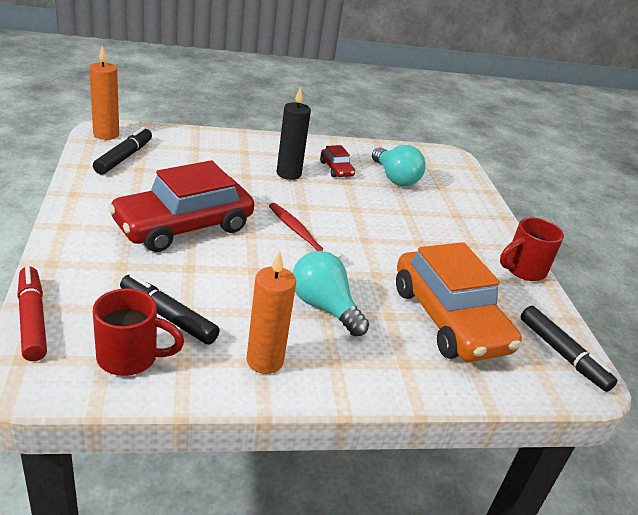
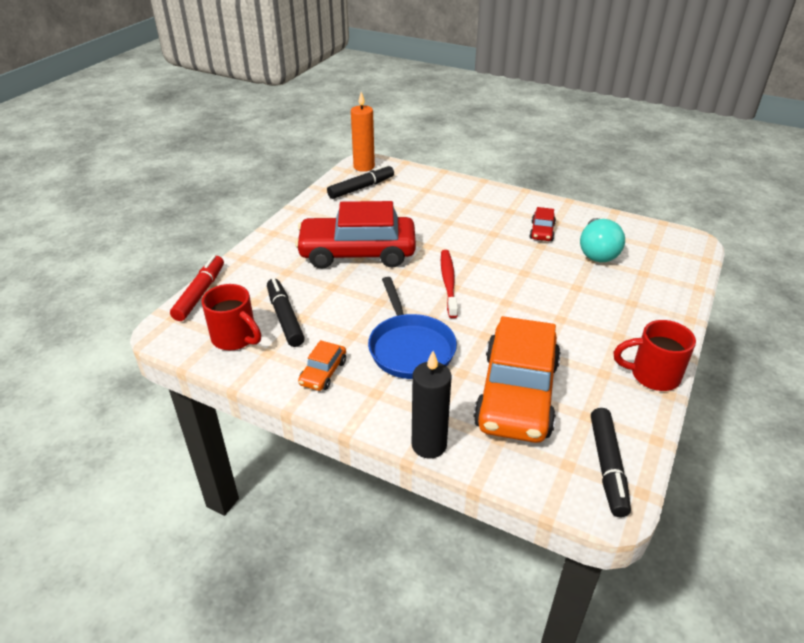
camera: 40 degrees right, 5 degrees up
(265, 361) = (323, 372): orange candle -> orange car
(288, 174) = (489, 227): black candle -> black candle (429, 445)
(324, 307) = (410, 347): turquoise light bulb -> blue pan

